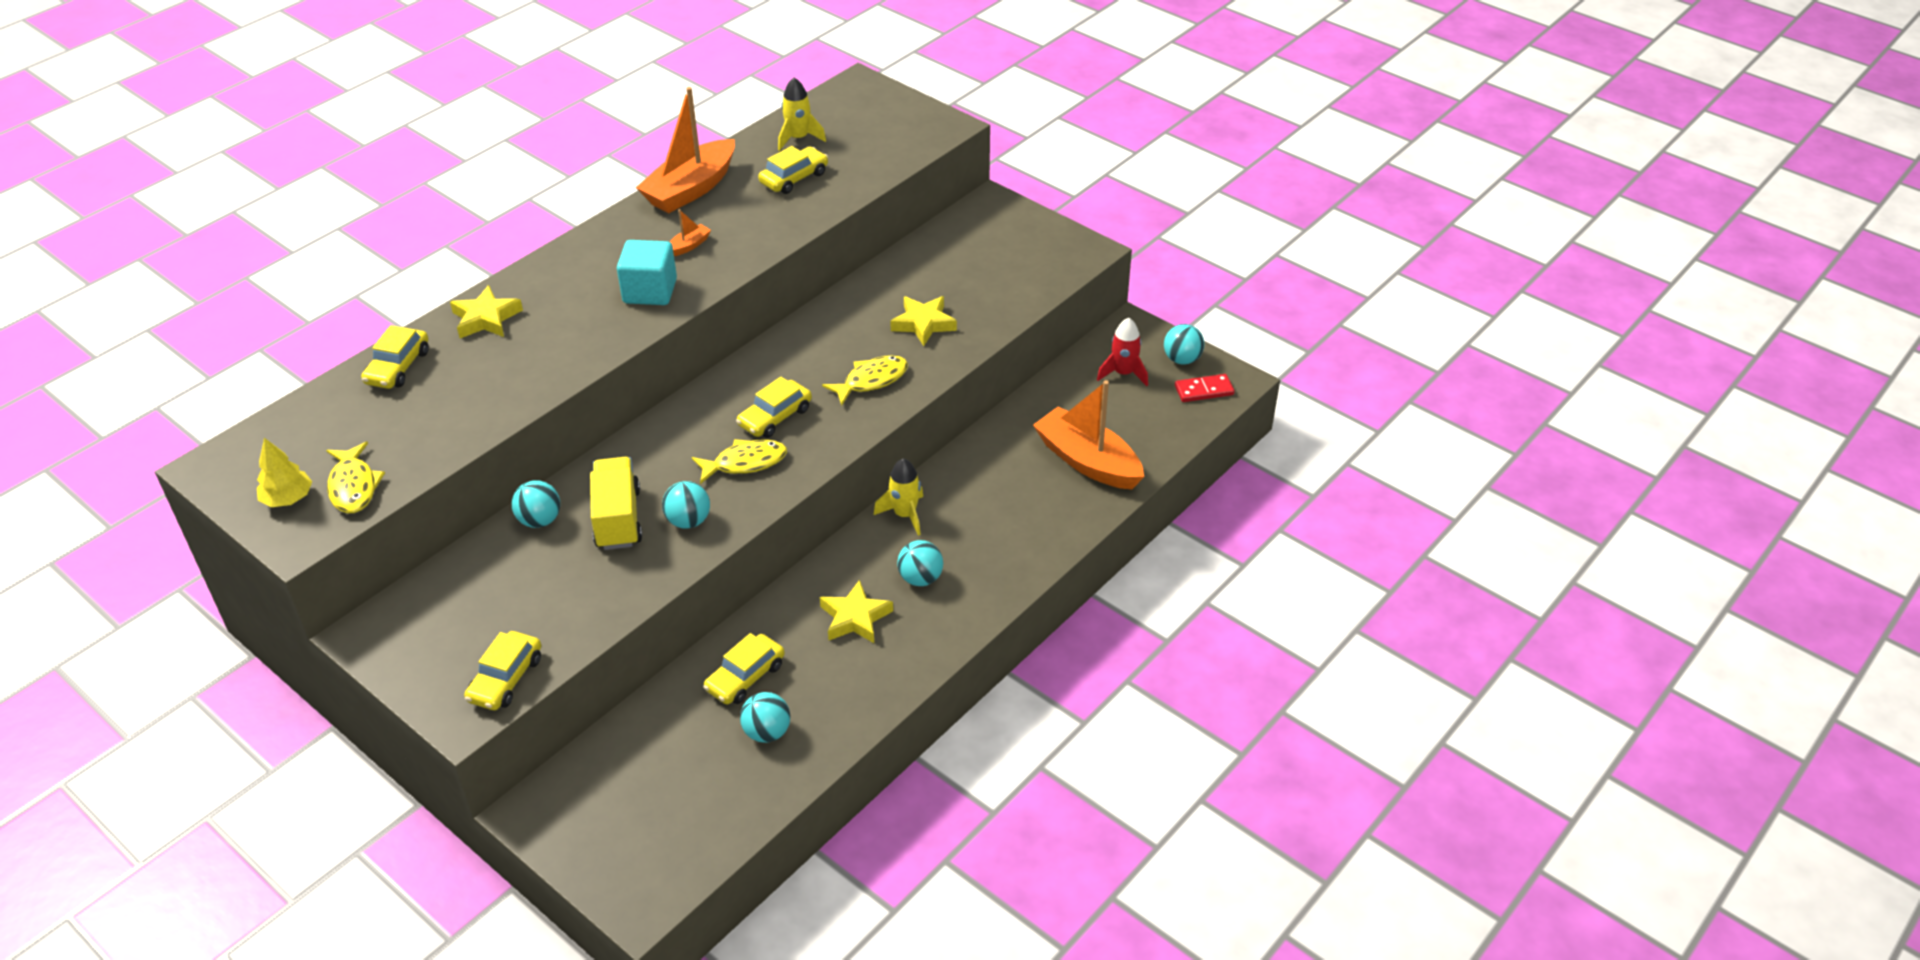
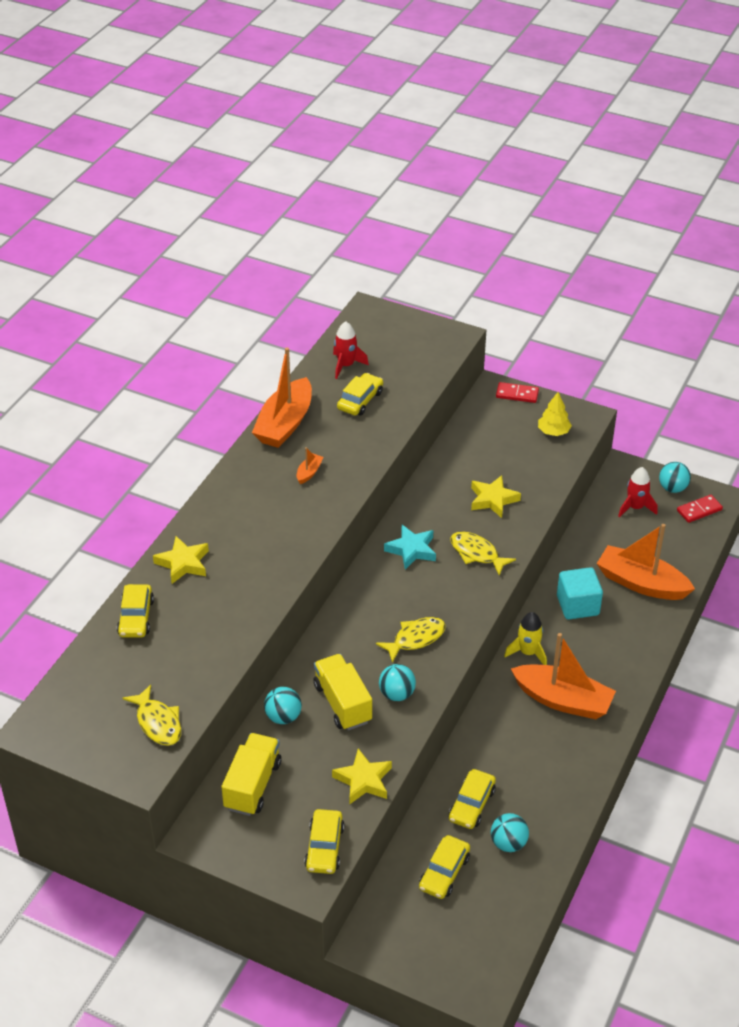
camera: 15 degrees left, 0 degrees up
(288, 499) = (111, 743): yellow tree -> yellow tree (553, 432)
(461, 590) = (252, 785): none -> yellow truck
(650, 291) = (299, 516): turquoise cube -> turquoise cube (577, 605)
(775, 417) = (419, 597): yellow car -> yellow car (444, 872)
(794, 363) = (411, 550): none -> turquoise star
(798, 138) = (346, 365): yellow rocket -> red rocket
(855, 618) = (530, 741): yellow star -> yellow star (363, 780)
(871, 380) = (477, 553): yellow fish -> yellow fish turned 90 degrees counterclockwise
(920, 578) = (563, 700): turquoise ball -> orange boat
(1015, 212) = (517, 394): none -> red domino

